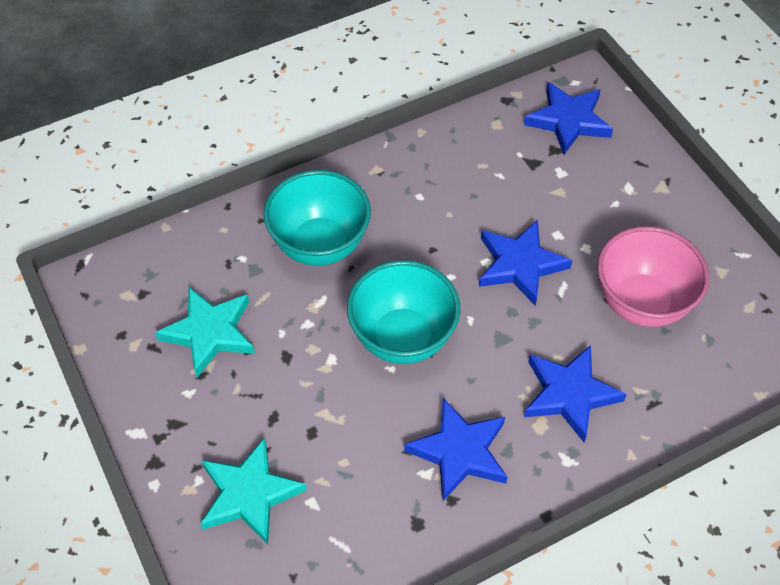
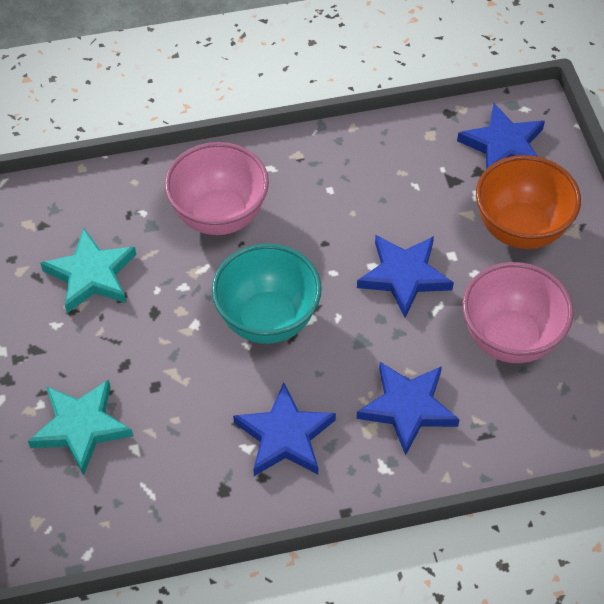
camera: 15 degrees right, 0 degrees up
(320, 245) = (219, 216): turquoise bowl -> pink bowl
(613, 196) = (520, 229): none -> orange bowl

